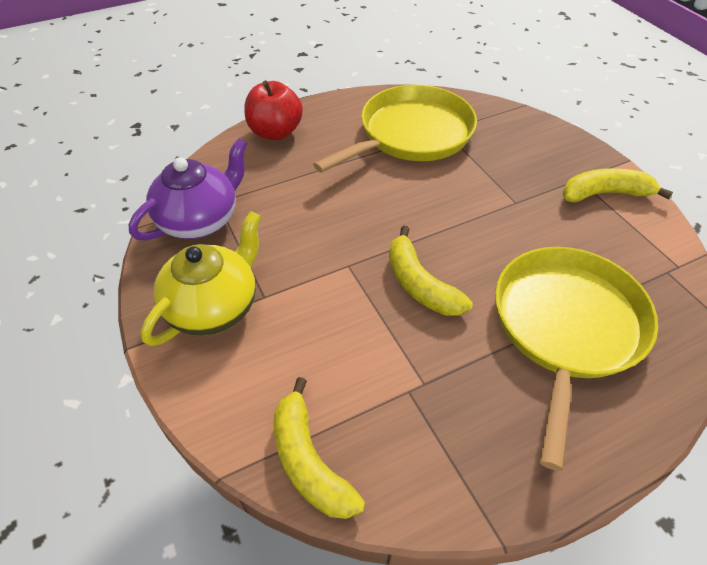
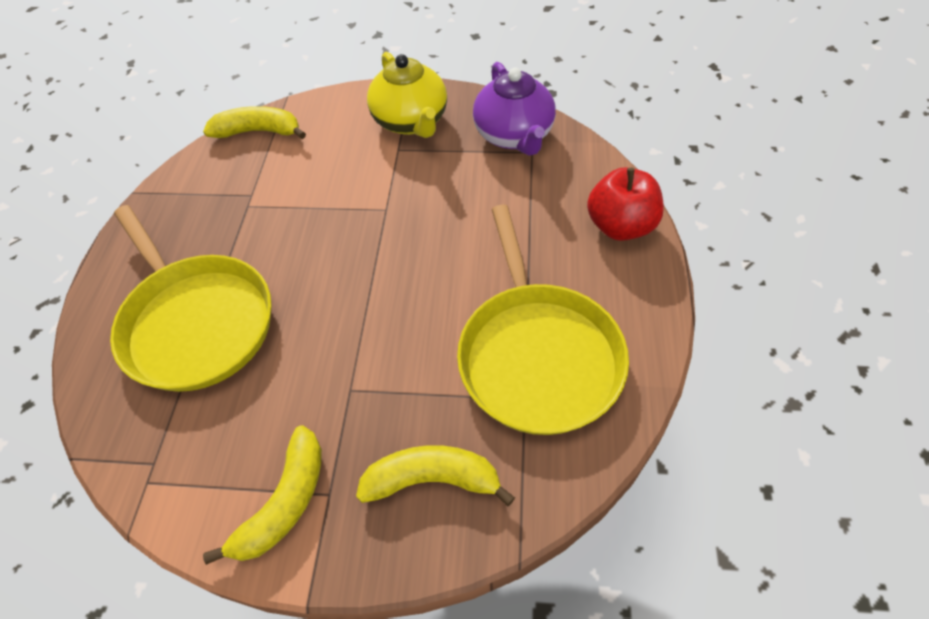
camera: 125 degrees right, 5 degrees up
(419, 284) = (325, 246): yellow banana -> yellow banana (432, 479)

